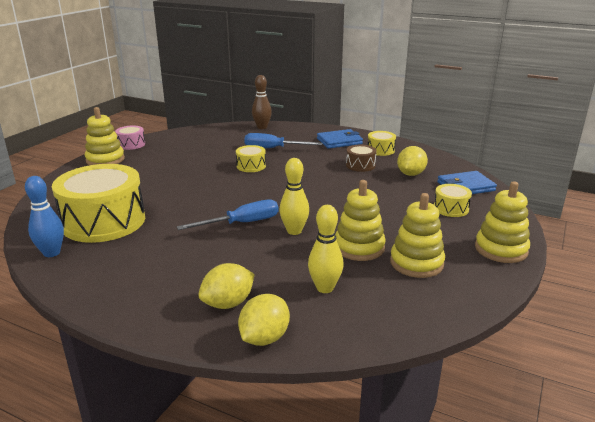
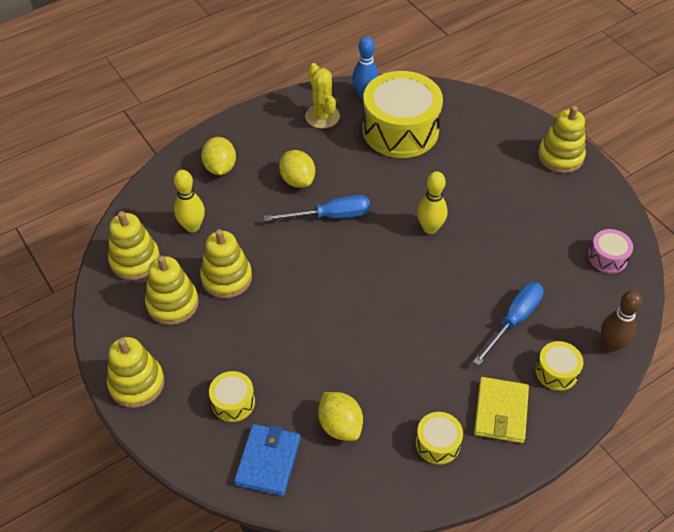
camera: 120 degrees right, 25 degrees up
(102, 267) = (322, 116): none -> yellow cactus
(131, 144) = (604, 188): pink drum -> pink drum (607, 258)
(242, 223) = (330, 216): blue screwdriver -> blue screwdriver turned 105 degrees counterclockwise
(251, 166) = (466, 274): yellow drum -> yellow drum (556, 372)
(264, 338) = (169, 172): yellow lemon -> yellow lemon (297, 180)
(294, 231) = (289, 246): yellow bowling pin -> yellow bowling pin (430, 228)
(339, 141) = (501, 412): blue wallet -> yellow wallet
(360, 165) = (400, 386): brown drum -> none
(402, 305) = (135, 260): none -> yellow stacking toy

